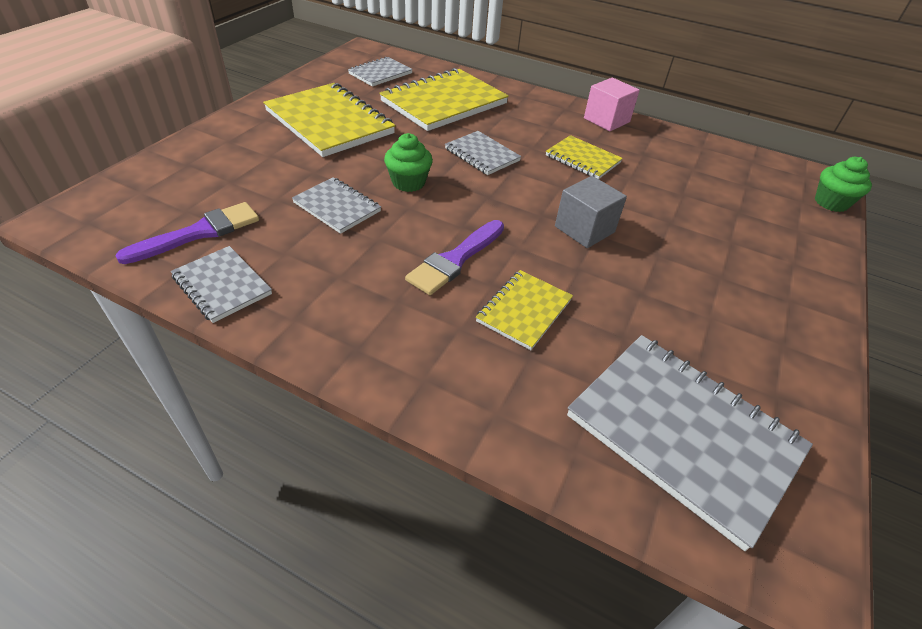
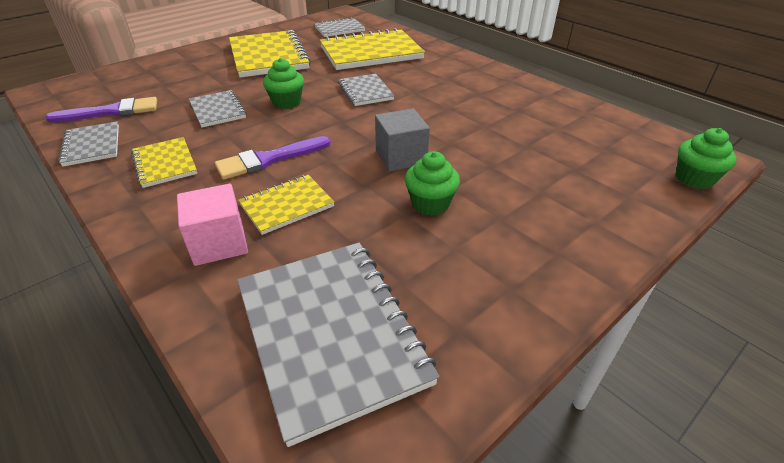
camera: 25 degrees right, 5 degrees down
(582, 159) = (453, 106): yellow notebook -> yellow notebook (164, 164)
(606, 120) = (506, 80): pink cube -> pink cube (219, 243)
(653, 276) = (430, 204): none -> green cupcake

